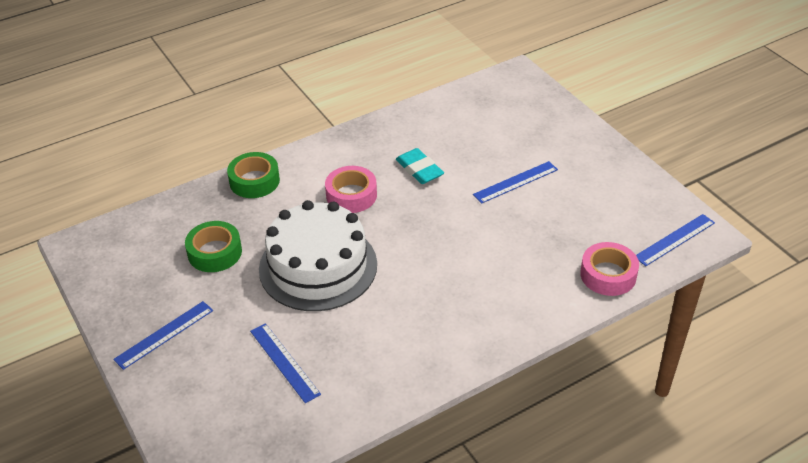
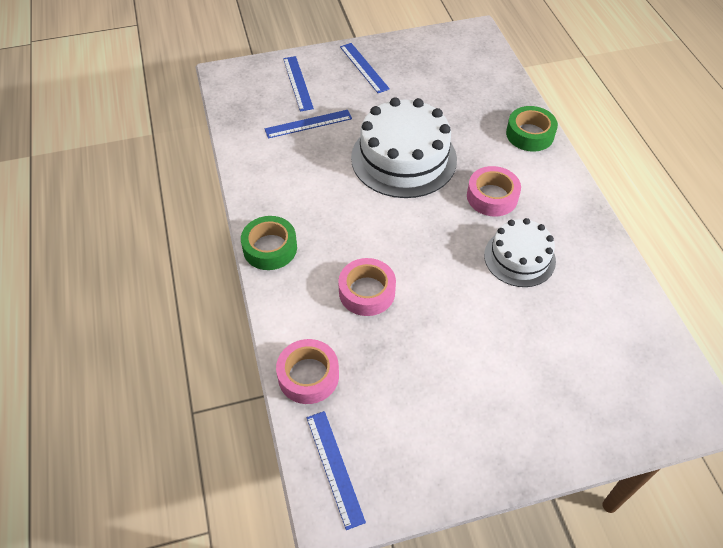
camera: 105 degrees right, 10 degrees up
(215, 252) = (442, 100): green tape -> green tape (270, 248)
(419, 169) = (519, 258): turquoise eraser -> white cake
(503, 257) = (367, 292): none -> pink tape
(516, 182) = (478, 338): blue ruler -> blue ruler (297, 83)

